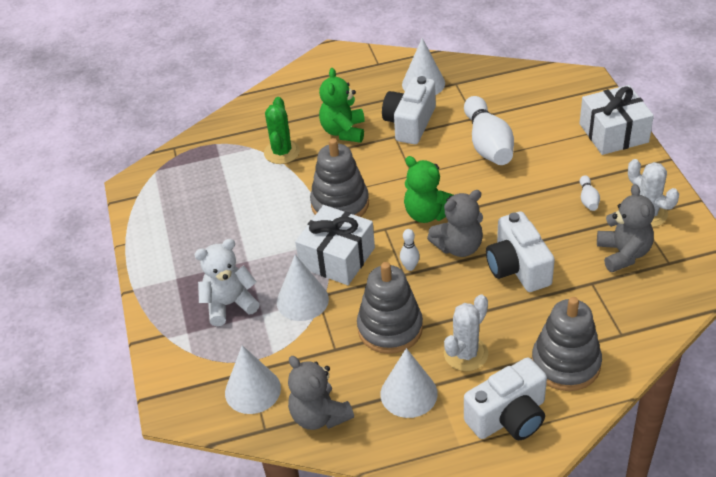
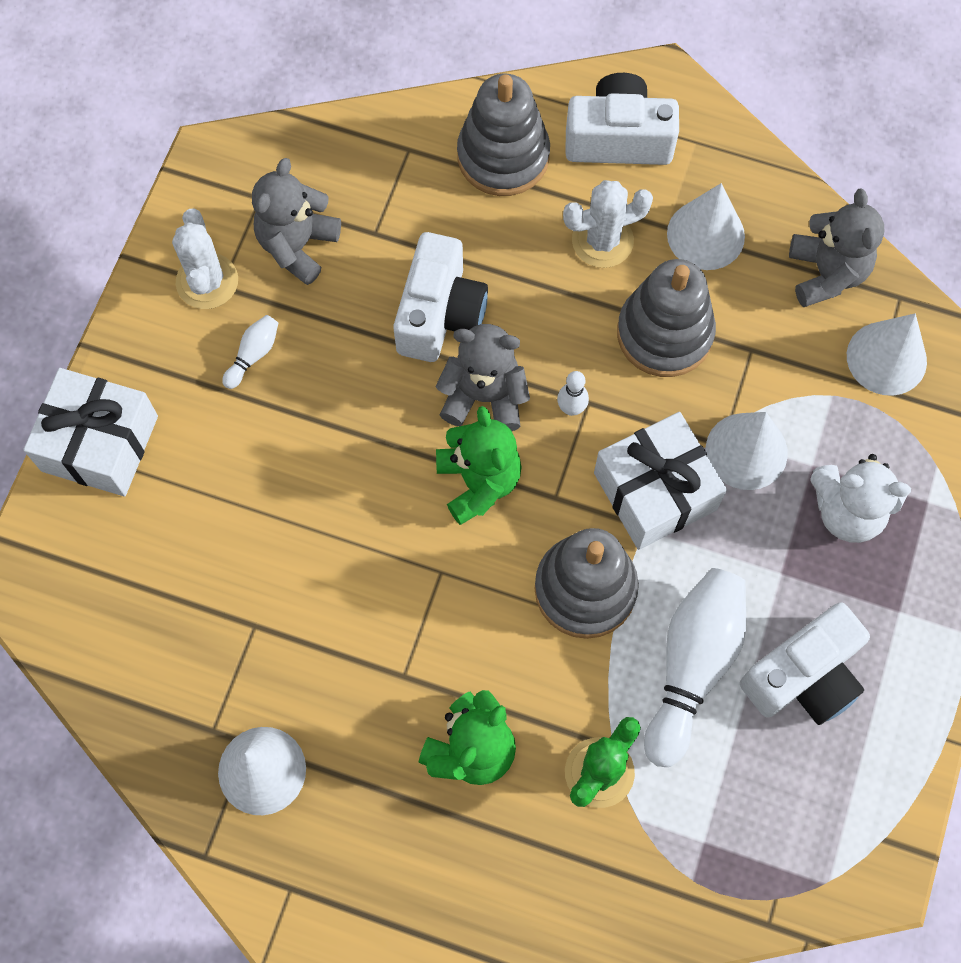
camera: 150 degrees left, 25 degrees up
(410, 123) = (358, 688): white camera -> white camera (803, 676)
(488, 144) = (286, 554): white bowling pin -> white bowling pin (692, 666)

